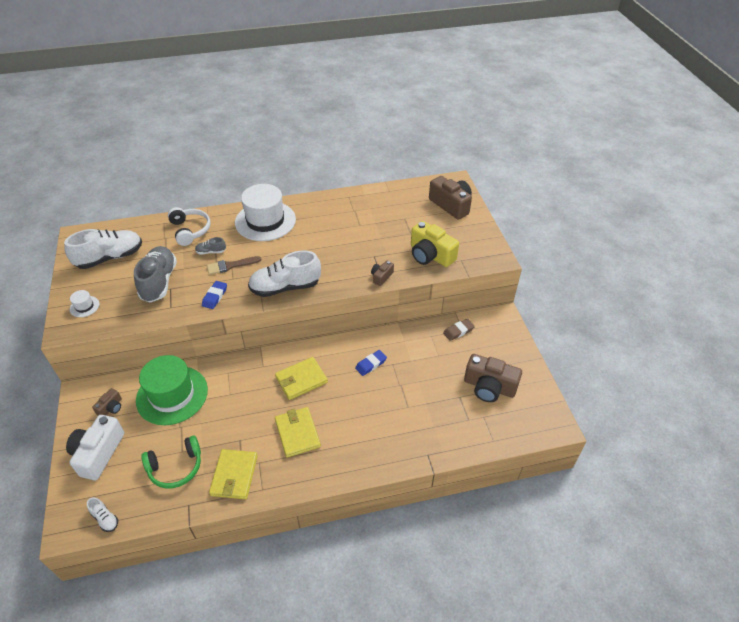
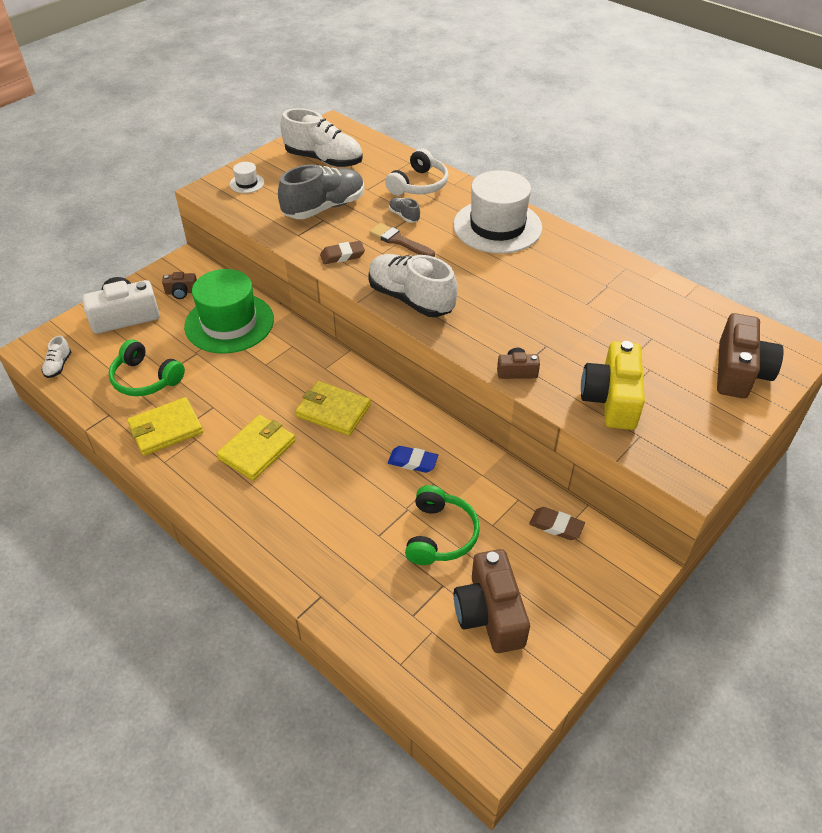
camera: 55 degrees right, 0 degrees up
(215, 296) = (342, 255): blue eraser -> brown eraser
(428, 380) = (440, 535): none -> green headphones

